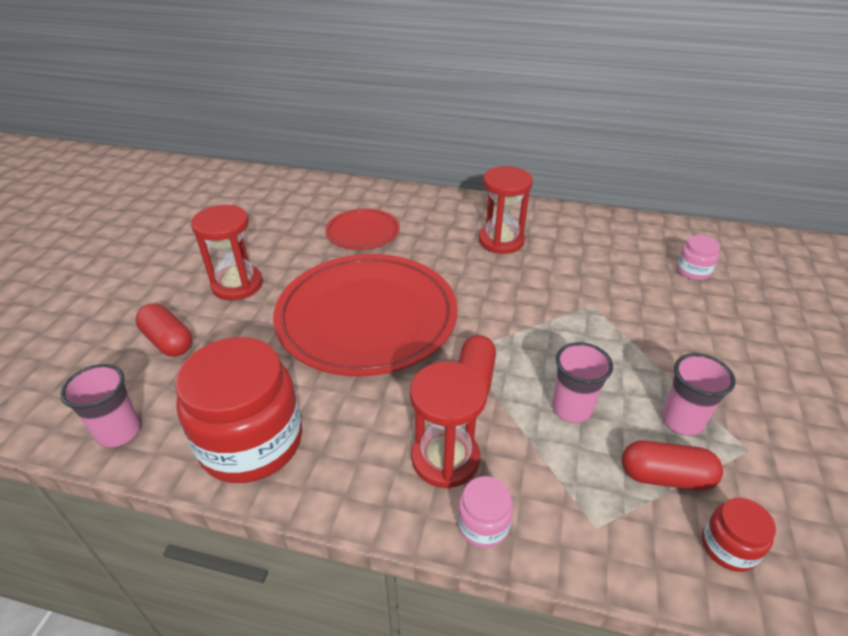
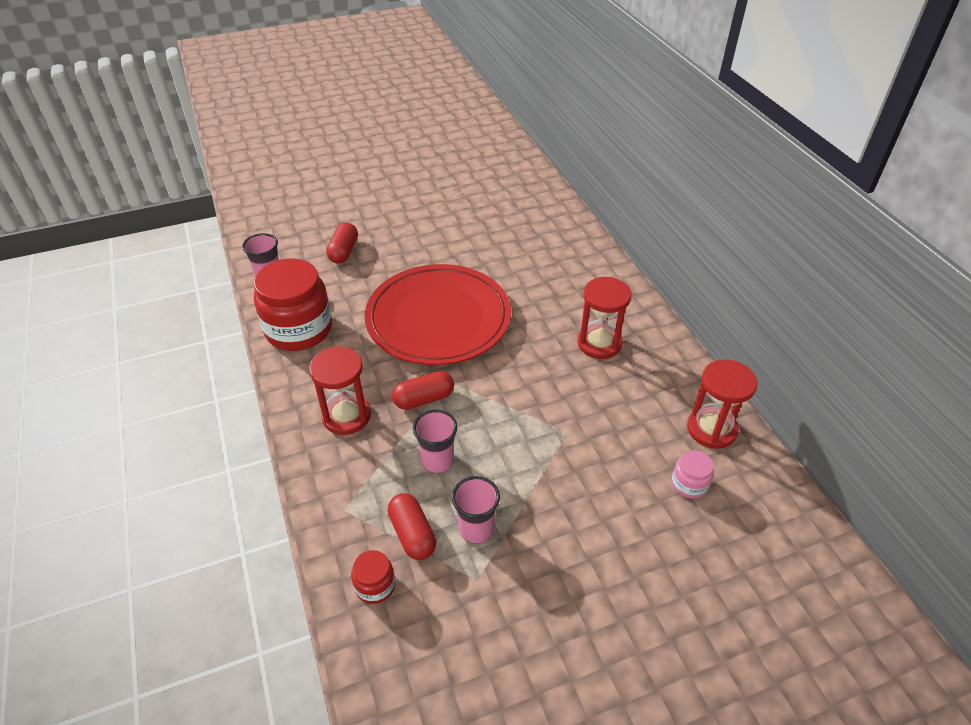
camera: 55 degrees right, 5 degrees up
(237, 285) = (415, 246): red hourglass -> red hourglass (711, 429)
(363, 232) = (528, 266): red plate -> none
(483, 524) = (310, 455): pink jar -> none

